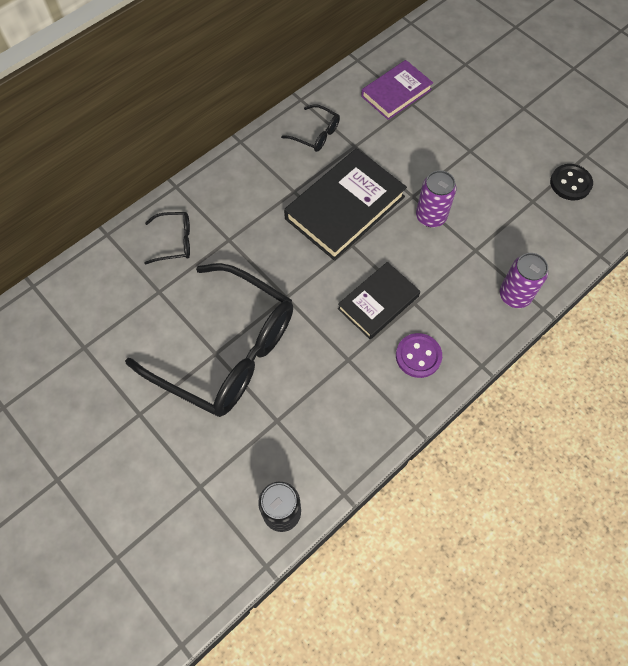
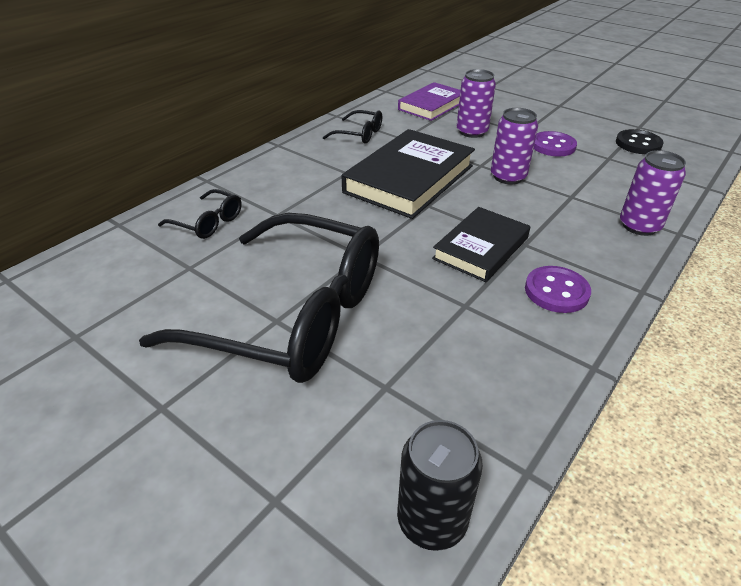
camera: 10 degrees left, 25 degrees down
(174, 241) = (207, 222): black glasses -> black glasses turned 45 degrees clockwise
(421, 143) = (472, 132): none -> purple can
(489, 176) = (553, 146): none -> purple button

